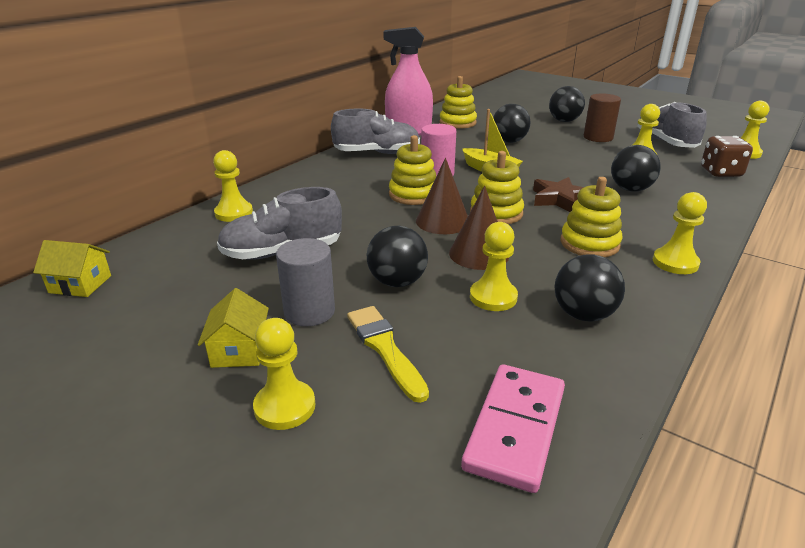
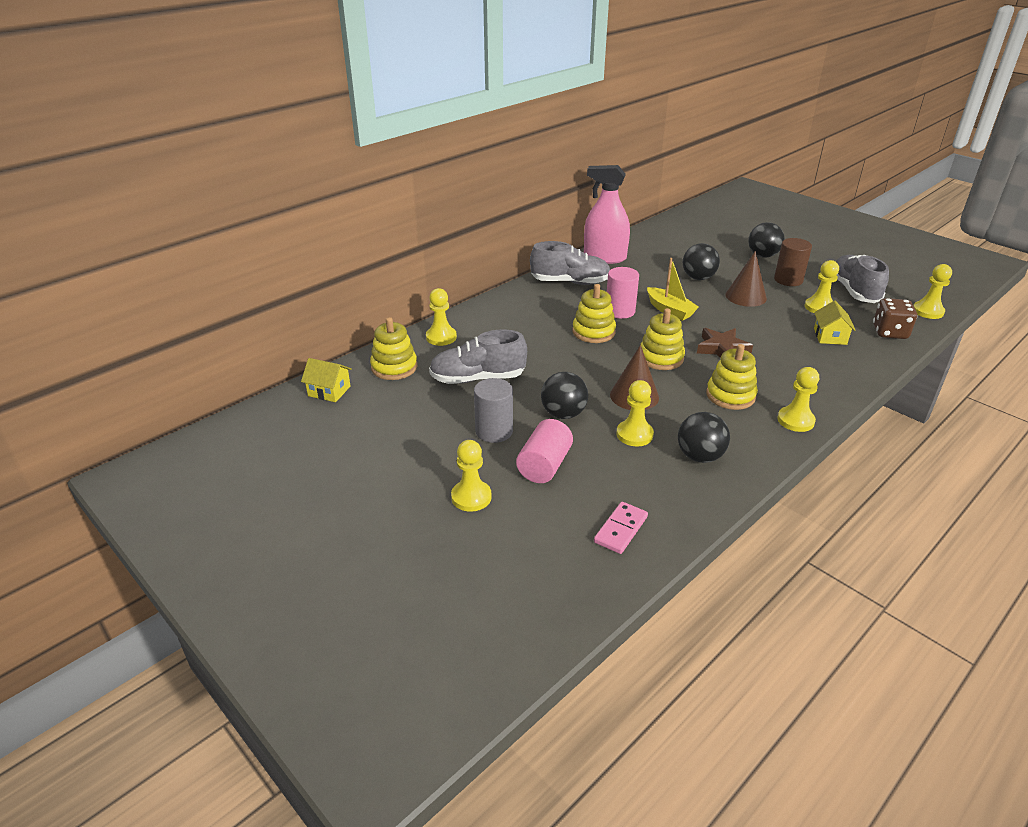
camera: 10 degrees right, 5 degrees up
(239, 350) = (442, 455): yellow house -> yellow house (830, 336)
(385, 349) = (544, 465): yellow brush -> pink cylinder
(442, 221) = (612, 362): brown cone -> brown cone (746, 296)
(457, 123) = (655, 250): yellow stacking toy -> yellow stacking toy (394, 367)
(515, 428) = (620, 529): pink domino -> pink domino, size x0.64
(630, 189) = (792, 344): black ball -> none

